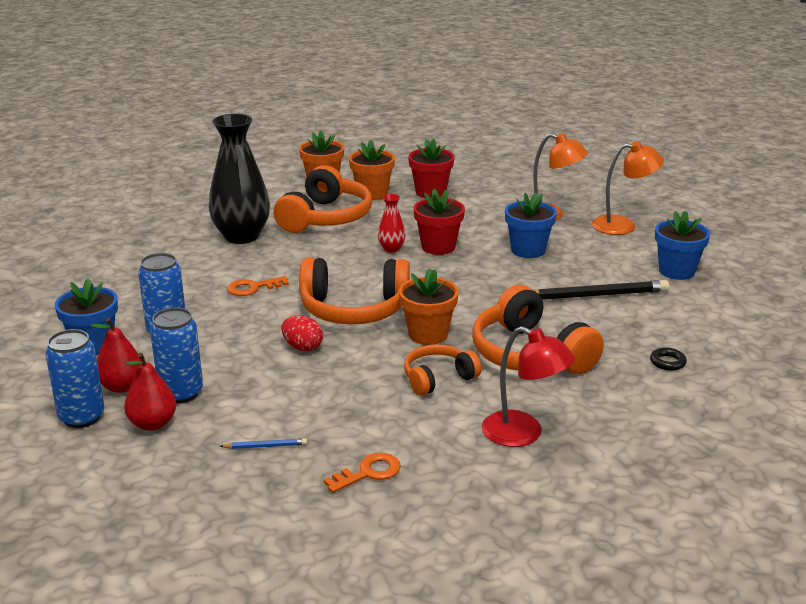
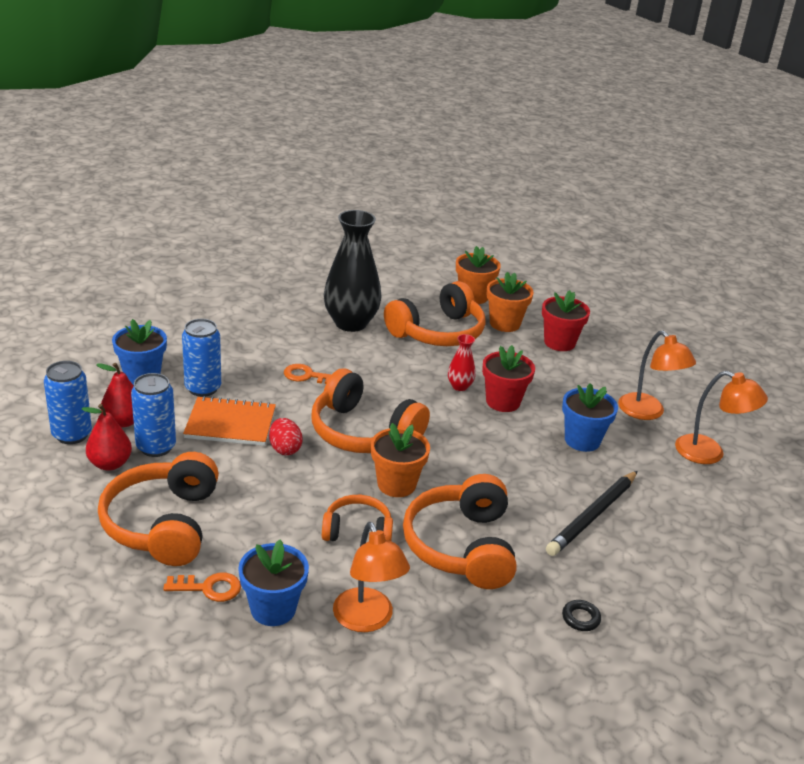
camera: 30 degrees right, 5 degrees up
(229, 348) = (230, 424): none -> orange notebook
(265, 446) = (163, 524): blue pencil -> orange headphones
(523, 434) = (367, 620): red lamp -> orange lamp
(595, 295) = (592, 516): black pencil -> black pencil turned 105 degrees clockwise
(676, 271) = (706, 527): blue flower pot -> blue flower pot (273, 609)

